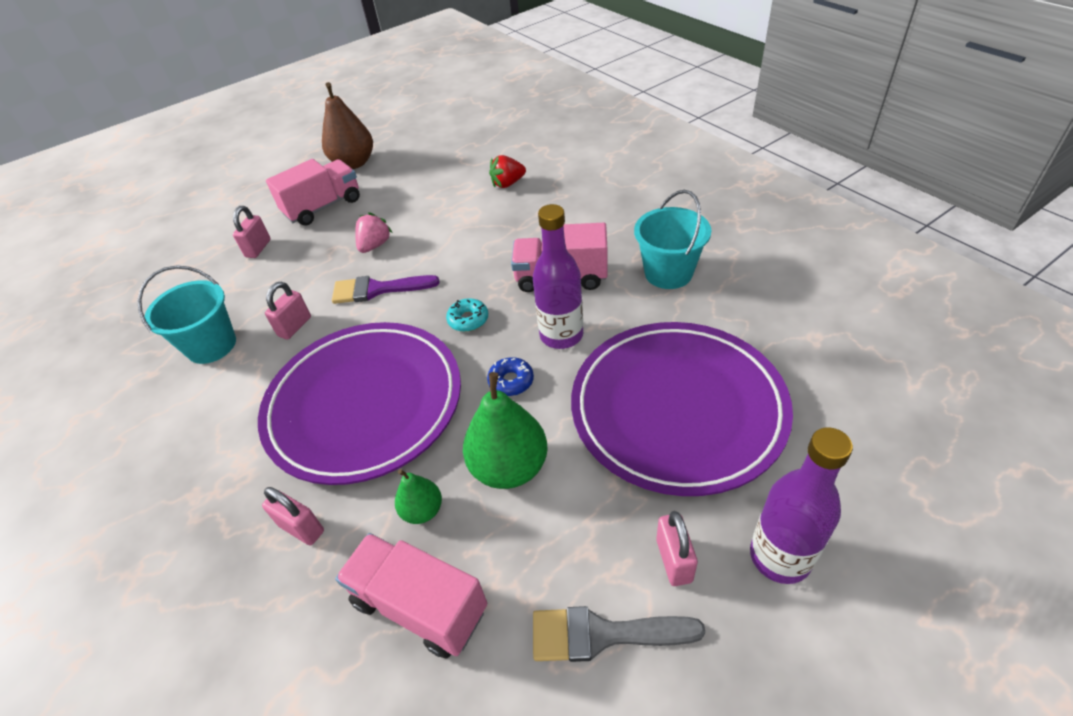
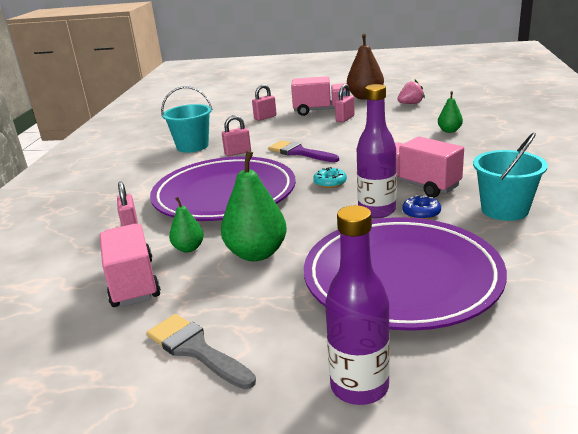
camera: 40 degrees right, 20 degrees down
(375, 245) = (325, 134): pink strawberry -> pink strawberry (410, 104)
(508, 184) = (449, 131): red strawberry -> green pear
(511, 381) = (314, 218): blue donut -> blue donut (421, 213)
(674, 560) = (285, 344): pink padlock -> pink padlock (345, 119)

